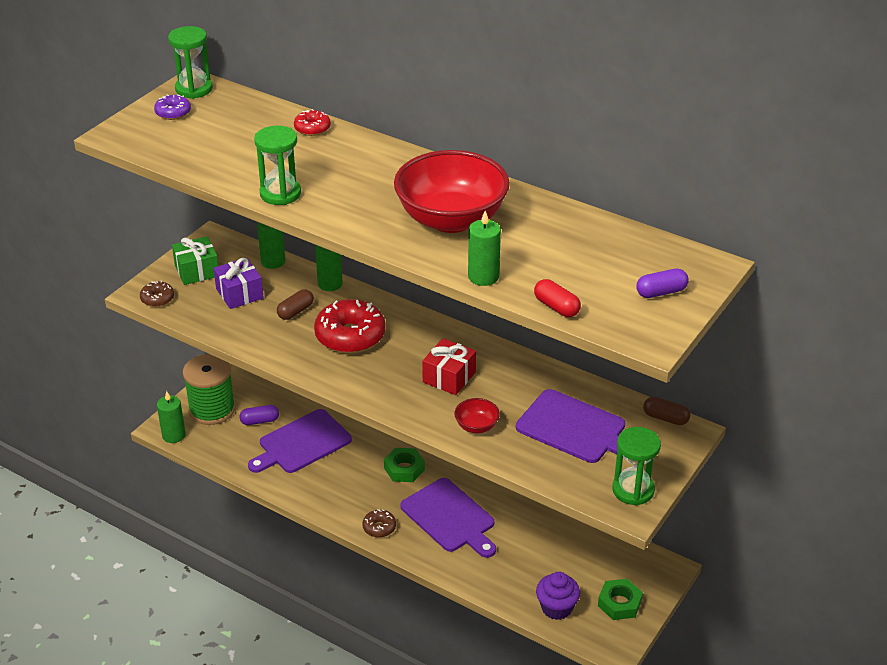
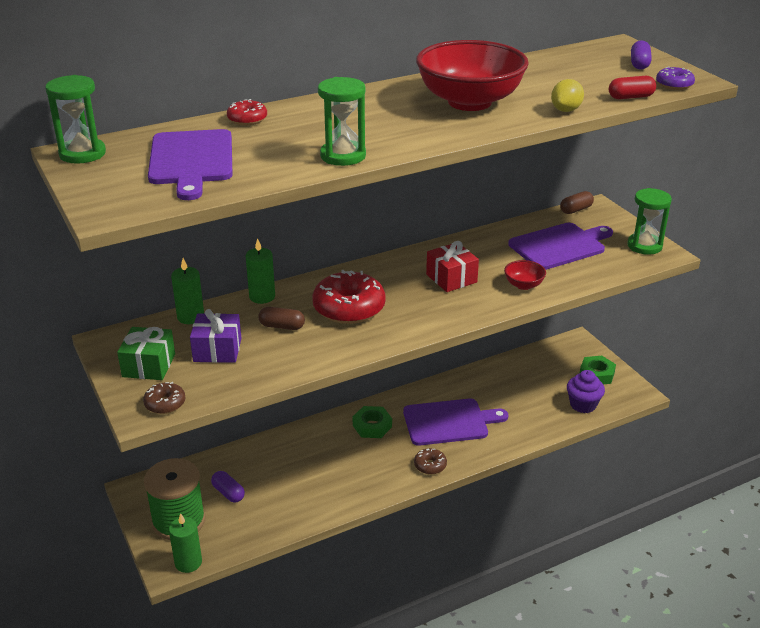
camera: 60 degrees left, 5 degrees down
(173, 113) = (113, 173): purple donut -> purple donut (674, 85)
(260, 421) = (228, 493): purple capsule -> purple capsule turned 60 degrees counterclockwise
(295, 311) = (282, 326): brown capsule -> brown capsule turned 60 degrees counterclockwise
(302, 443) = (285, 476): purple cutting board -> purple cutting board (191, 160)
(483, 277) = (566, 110): green candle -> yellow lemon

